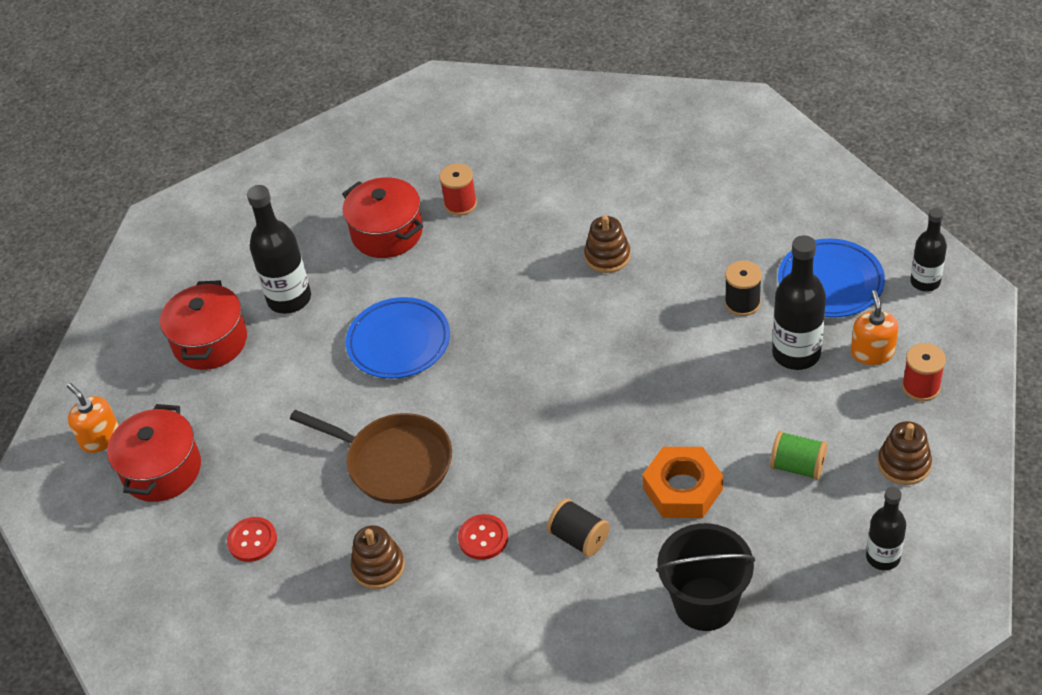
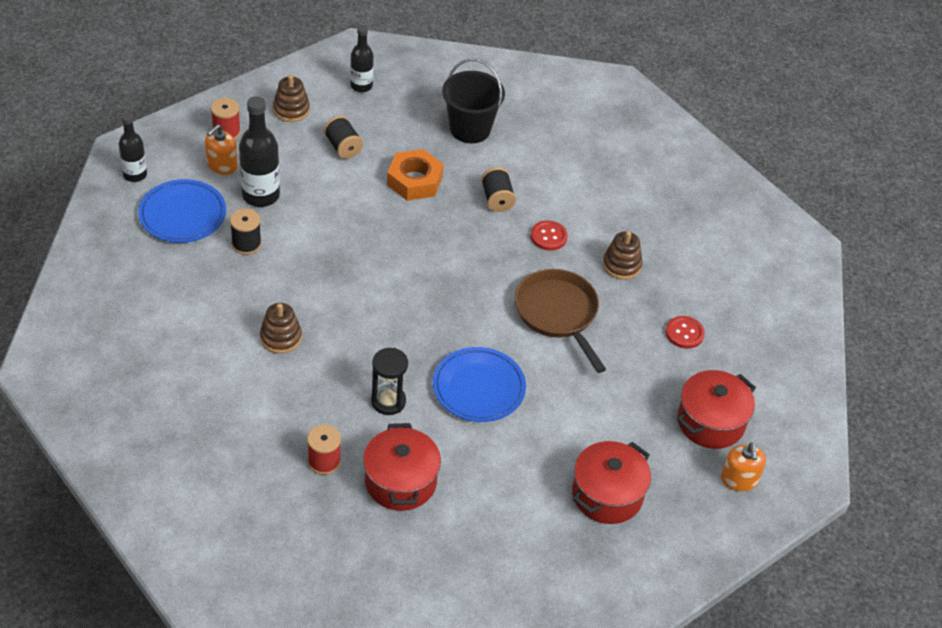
camera: 150 degrees left, 0 degrees up
(289, 299) = (521, 484): black bottle -> none
(462, 277) = (388, 401): none -> black hourglass
(797, 466) = (343, 147): green spool -> black spool

